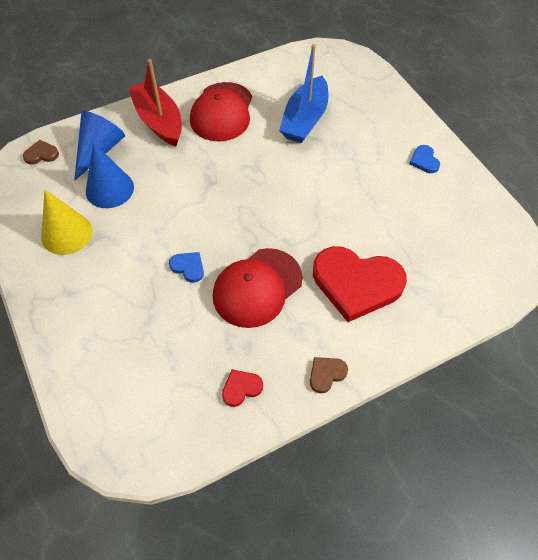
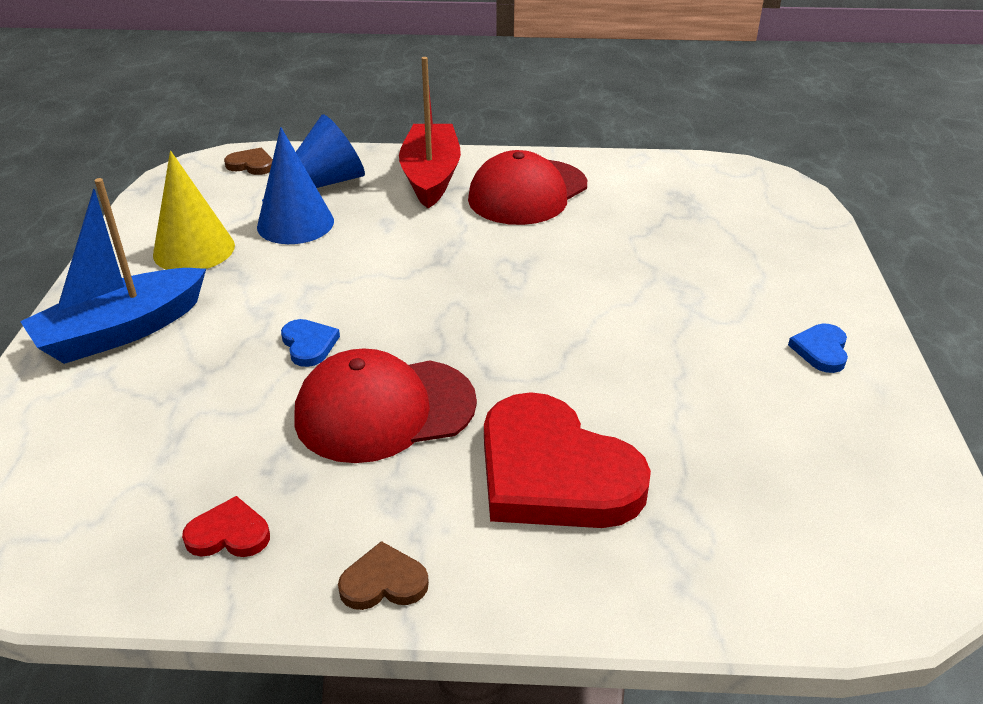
camera: 30 degrees right, 20 degrees down
(305, 119) = (648, 236): blue boat -> blue boat (122, 331)

